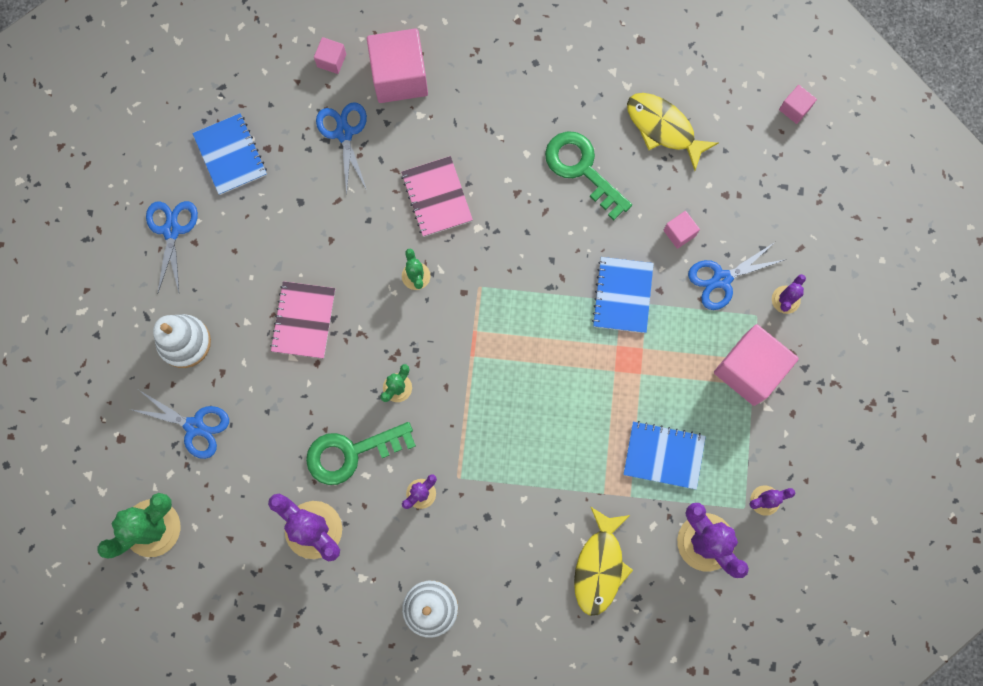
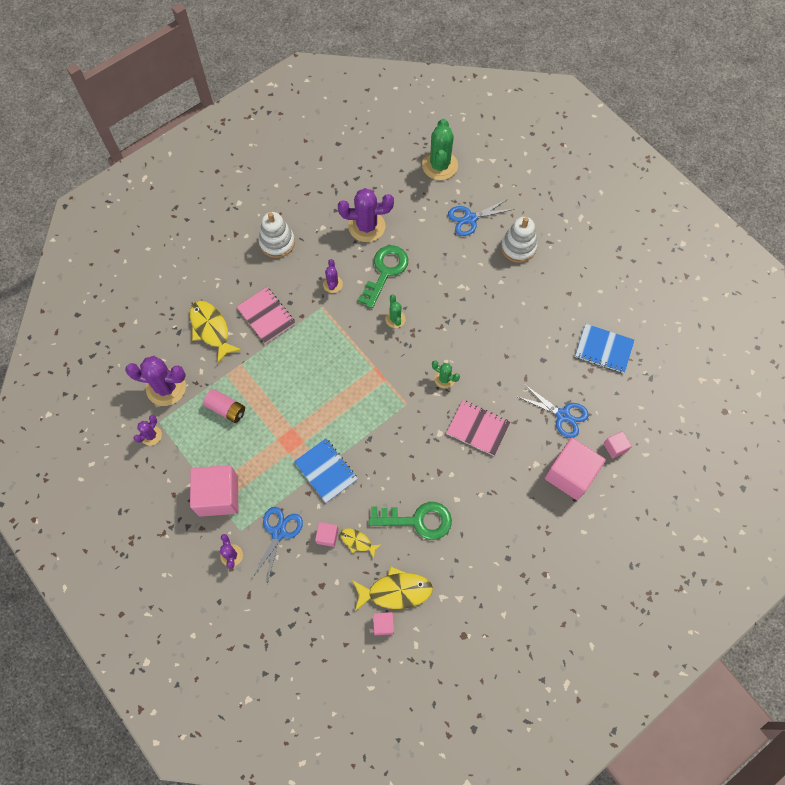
camera: 135 degrees right, 10 degrees down
(171, 230) = (586, 288): blue scissors -> none
(304, 320) = (475, 307): pink notebook -> pink notebook (266, 316)
(656, 202) = (357, 541): none -> yellow fish
(663, 455) = (226, 409): blue notebook -> pink battery
(794, 109) = (329, 684): pink cube -> pink cube (383, 624)

